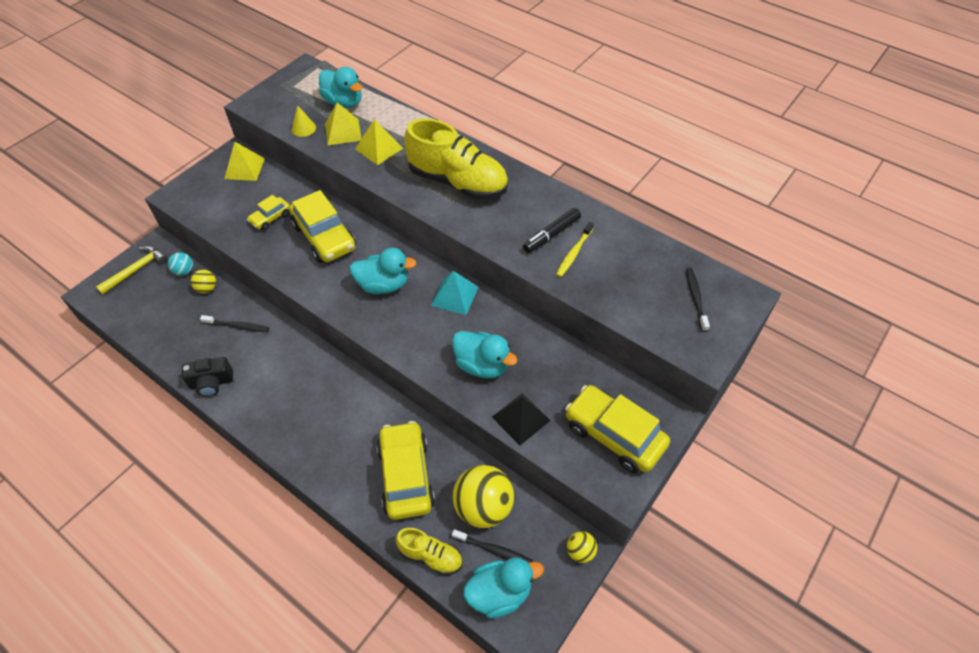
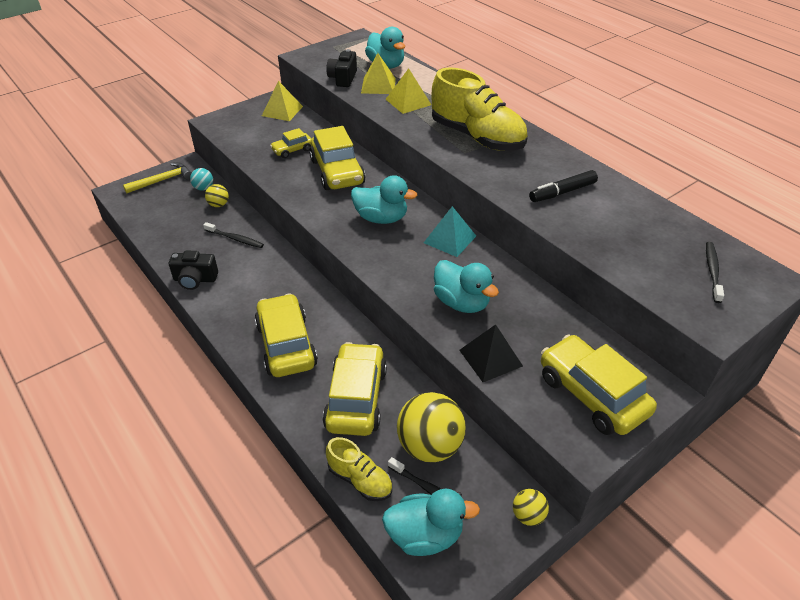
camera: 15 degrees right, 10 degrees down
(303, 128) = (343, 78): yellow cone -> black camera
(325, 435) = (286, 345): none -> yellow car
(574, 253) = (582, 211): yellow toothbrush -> none

